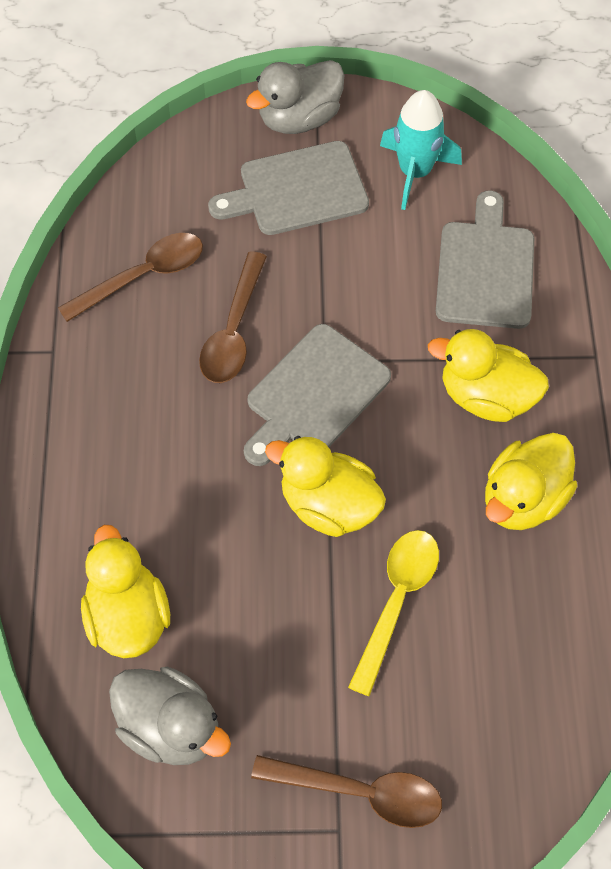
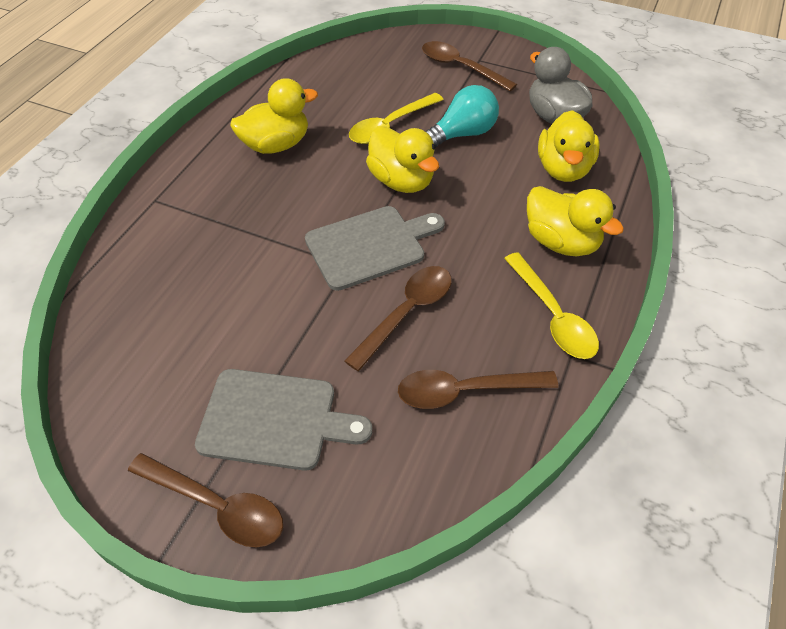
camera: 155 degrees left, 10 degrees down
(83, 386) = (552, 316): none -> yellow spoon
(290, 628) = (462, 134): none -> turquoise light bulb
(299, 118) = (217, 506): grey duck -> brown spoon
(415, 172) = (154, 392): turquoise rocket -> none
(485, 269) = (173, 284): grey cutting board -> none
(486, 396) = (250, 203): yellow duck -> yellow duck (561, 242)

